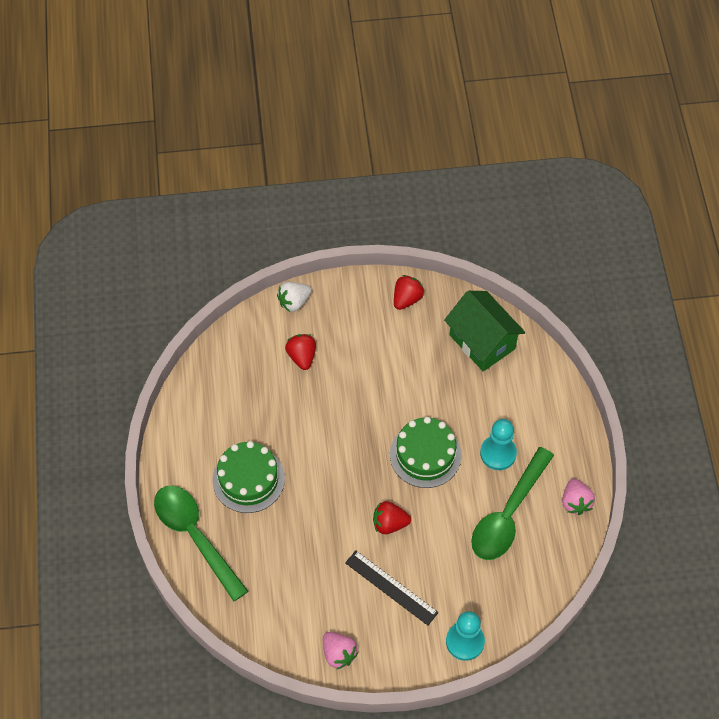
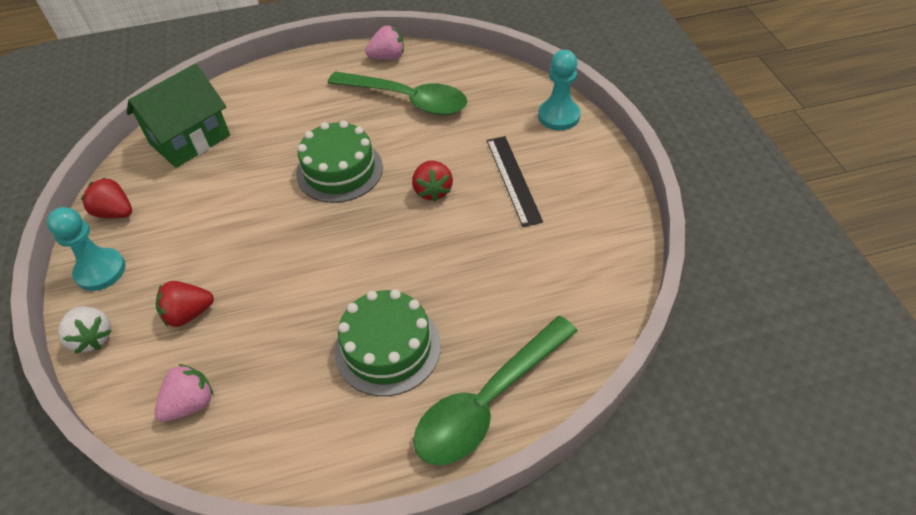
camera: 95 degrees left, 10 degrees down
(338, 654) = (608, 215): pink strawberry -> pink strawberry (190, 404)
(391, 587) = (513, 179): black ruler -> black ruler turned 45 degrees counterclockwise
(498, 453) = (335, 114): turquoise pawn -> turquoise pawn (100, 271)

